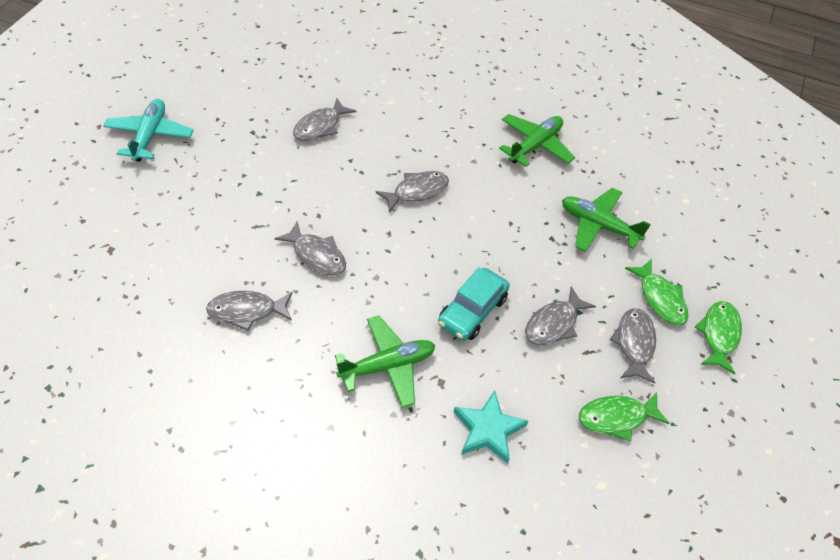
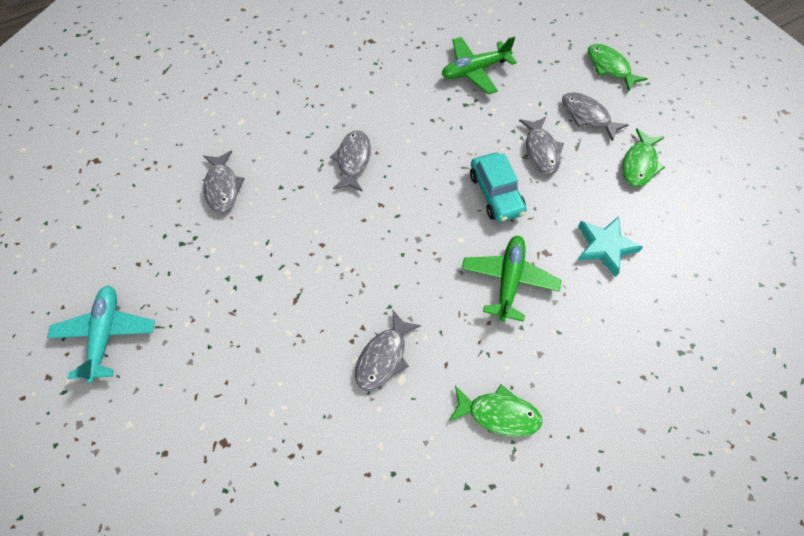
camera: 50 degrees left, 10 degrees up
(150, 136) = (106, 334): turquoise plane -> turquoise plane turned 45 degrees clockwise
(317, 255) = (364, 269): grey fish -> none
(535, 145) = (370, 59): green plane -> none
(660, 298) = (560, 78): green fish -> green fish (498, 413)

